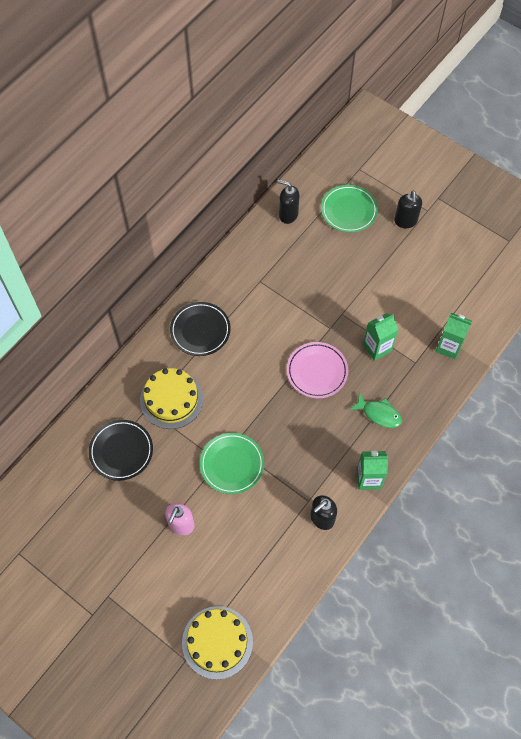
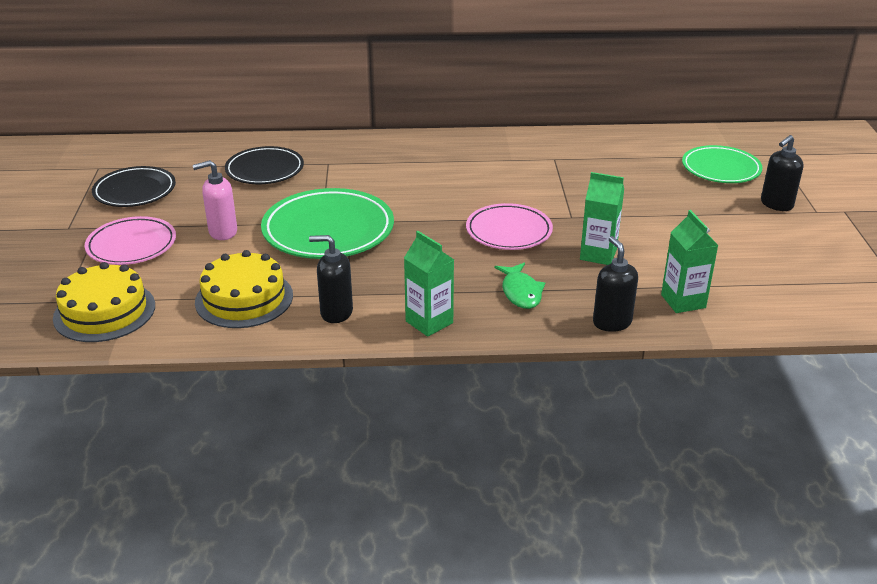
camera: 50 degrees right, 30 degrees down
(151, 587) = (132, 245): none -> pink plate
(171, 399) = (355, 170): yellow cake -> yellow cake (244, 298)
(200, 330) = (450, 153): black plate -> black plate (135, 191)
(232, 464) = (328, 230): green plate -> green plate, size x1.53
(288, 215) = (651, 142): black soap dispenser -> black soap dispenser (611, 322)

